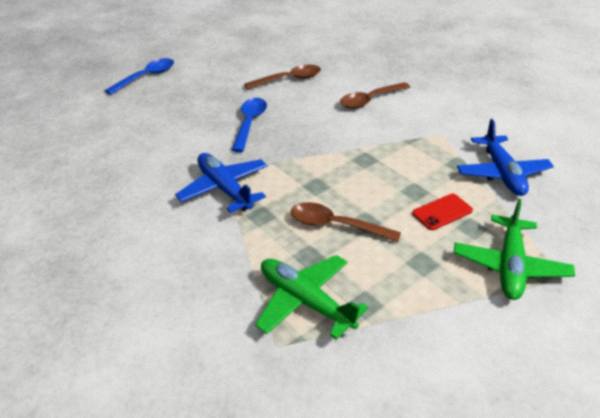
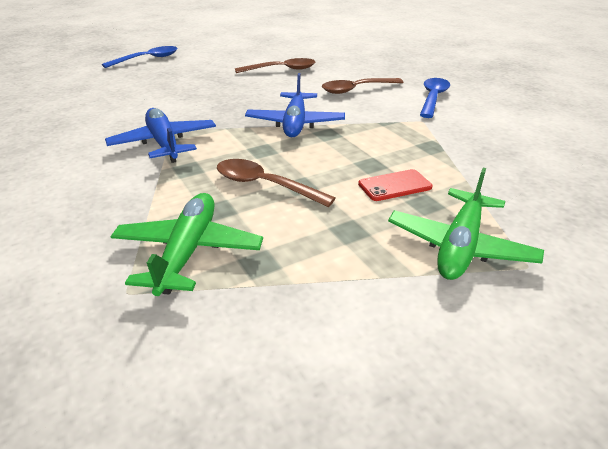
camera: 10 degrees right, 5 degrees down
(249, 123) = (223, 97): blue spoon -> blue spoon (432, 98)
(305, 301) = (188, 251): green plane -> green plane turned 45 degrees clockwise
(502, 173) = (480, 158): blue plane -> blue plane (295, 123)

